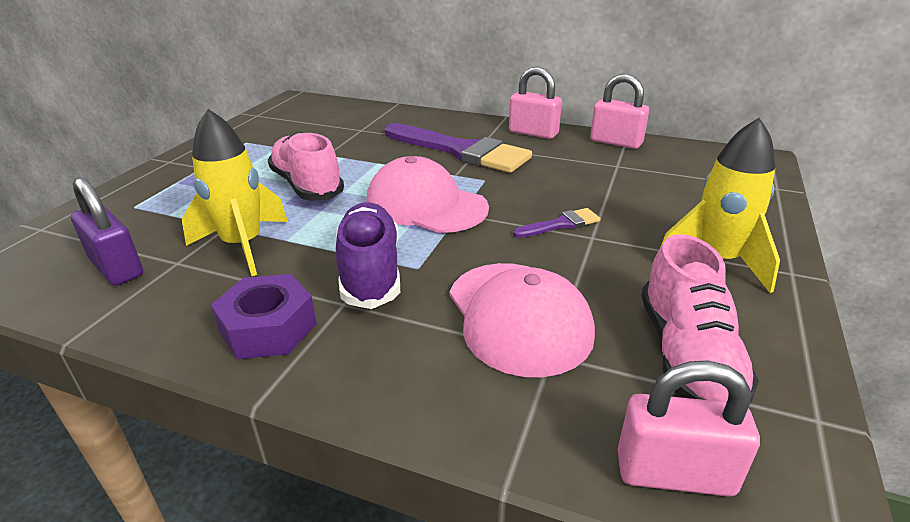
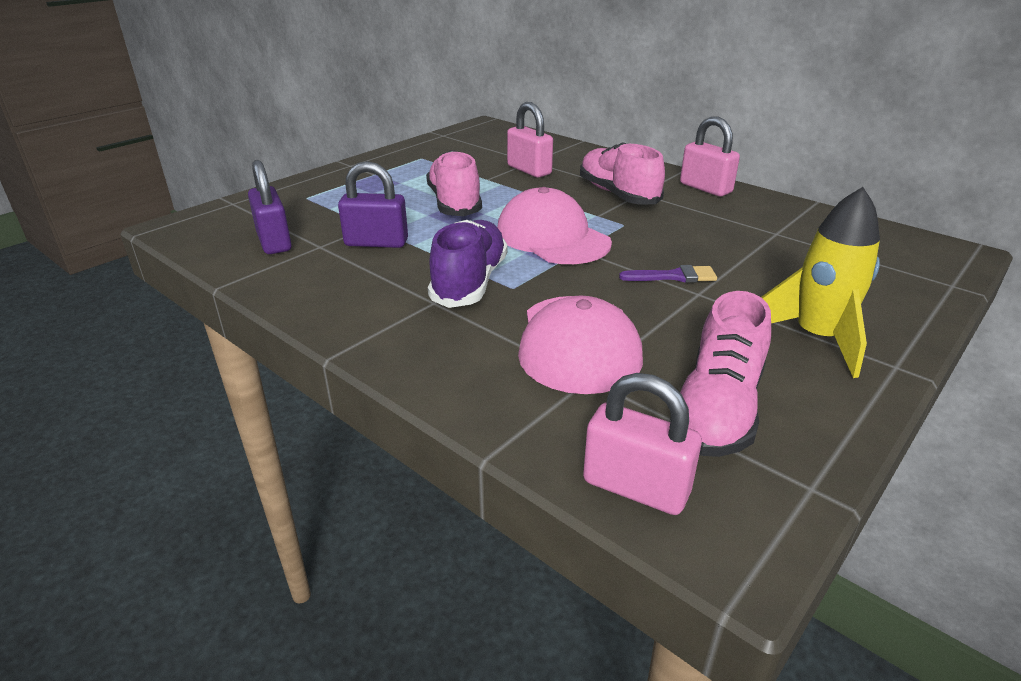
camera: 20 degrees right, 0 degrees up
(243, 245) = (376, 242): yellow rocket -> purple padlock
(268, 328) = (365, 307): purple nut -> none
(461, 151) = (618, 194): purple brush -> pink shoe
(616, 142) = (792, 210): pink padlock -> pink padlock (529, 170)

